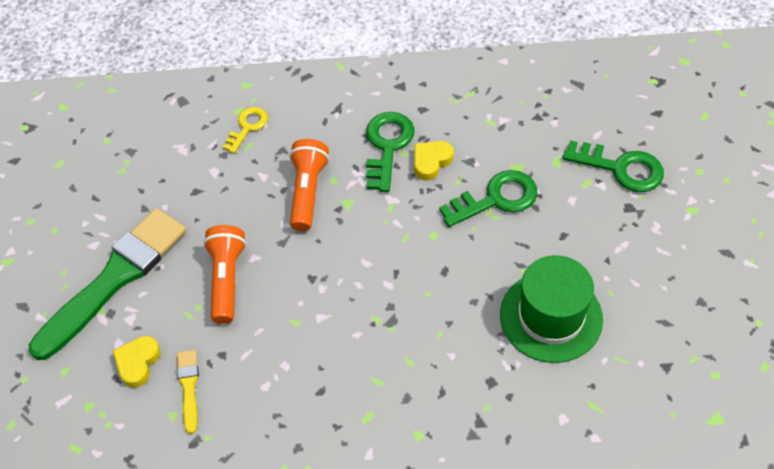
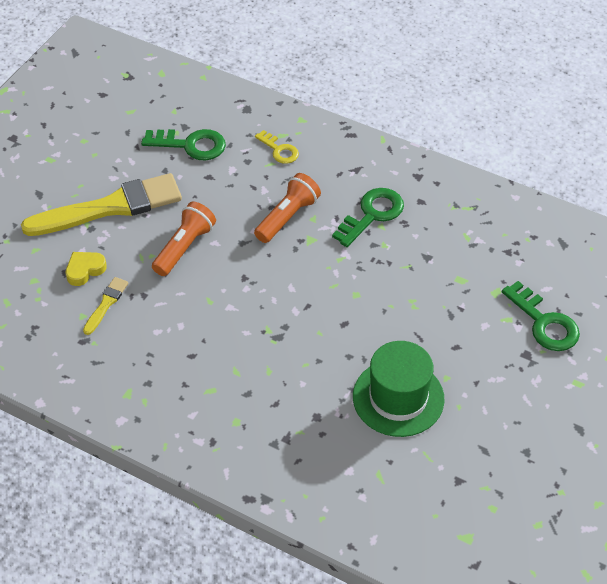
camera: 30 degrees right, 5 degrees down
(115, 279) = (110, 207): green brush -> yellow brush
(247, 127) = (279, 150): yellow key -> yellow key turned 75 degrees clockwise
(431, 162) = (396, 242): yellow heart -> none
(496, 199) = (425, 294): green key -> green key (191, 145)

